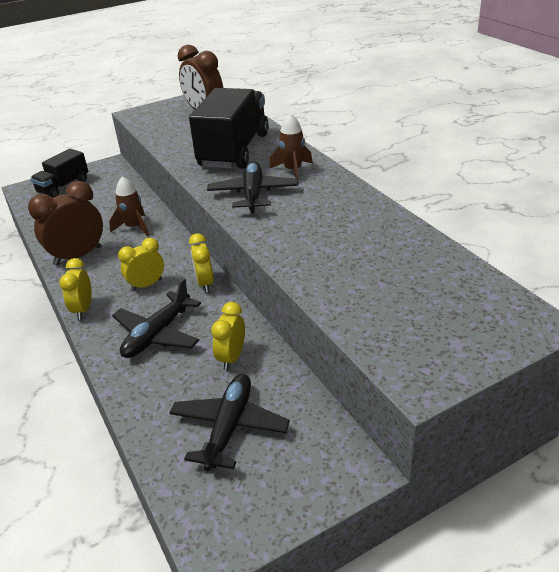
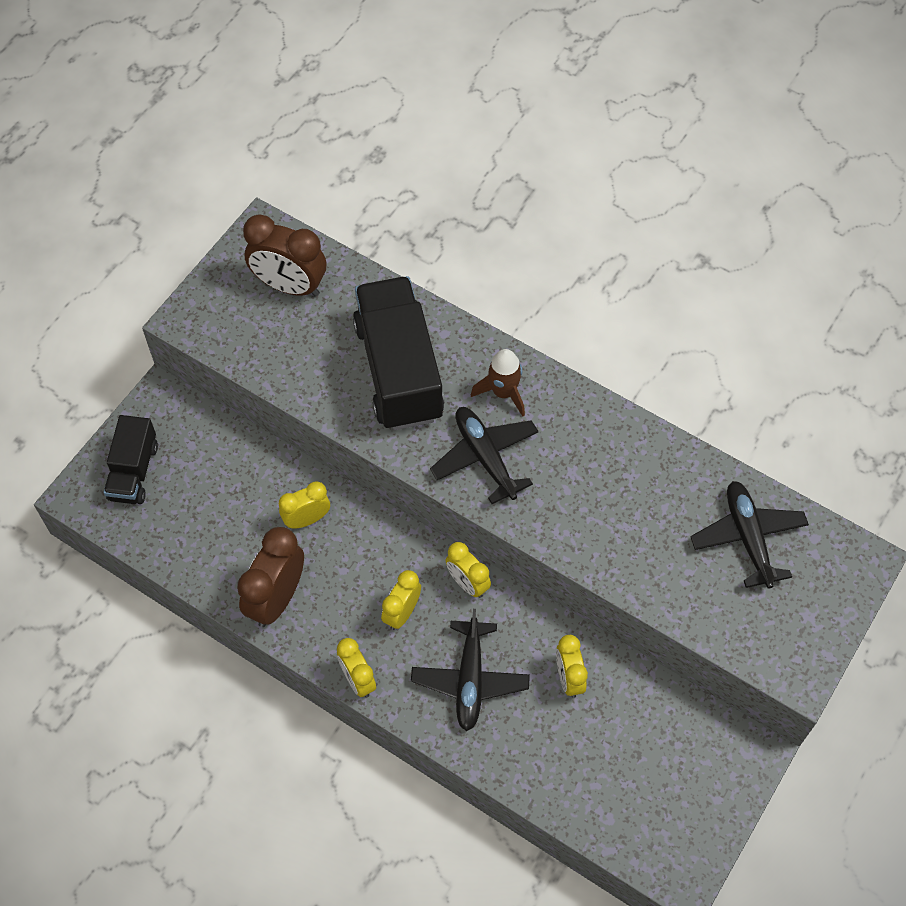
camera: 30 degrees left, 25 degrees up
(134, 227) = (307, 519): brown rocket -> yellow clock
(229, 427) = (620, 760): black plane -> black plane (748, 537)

